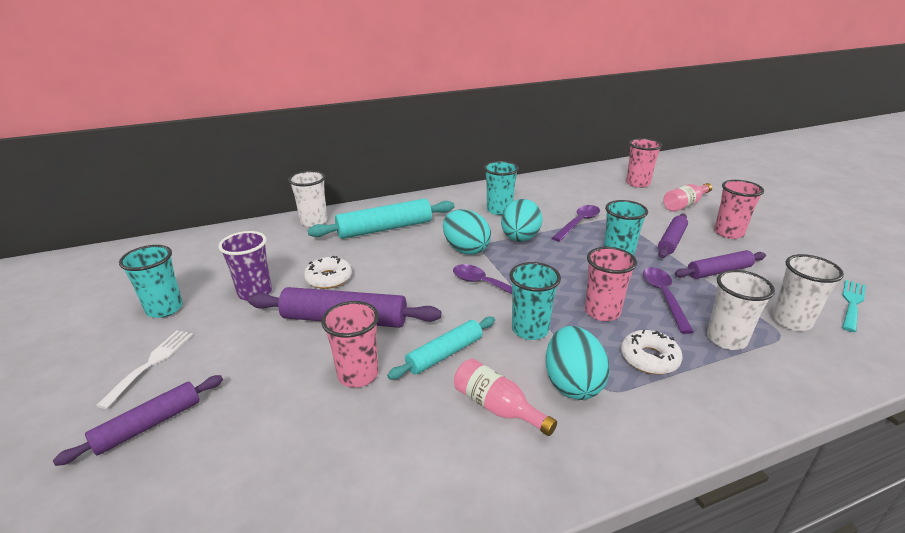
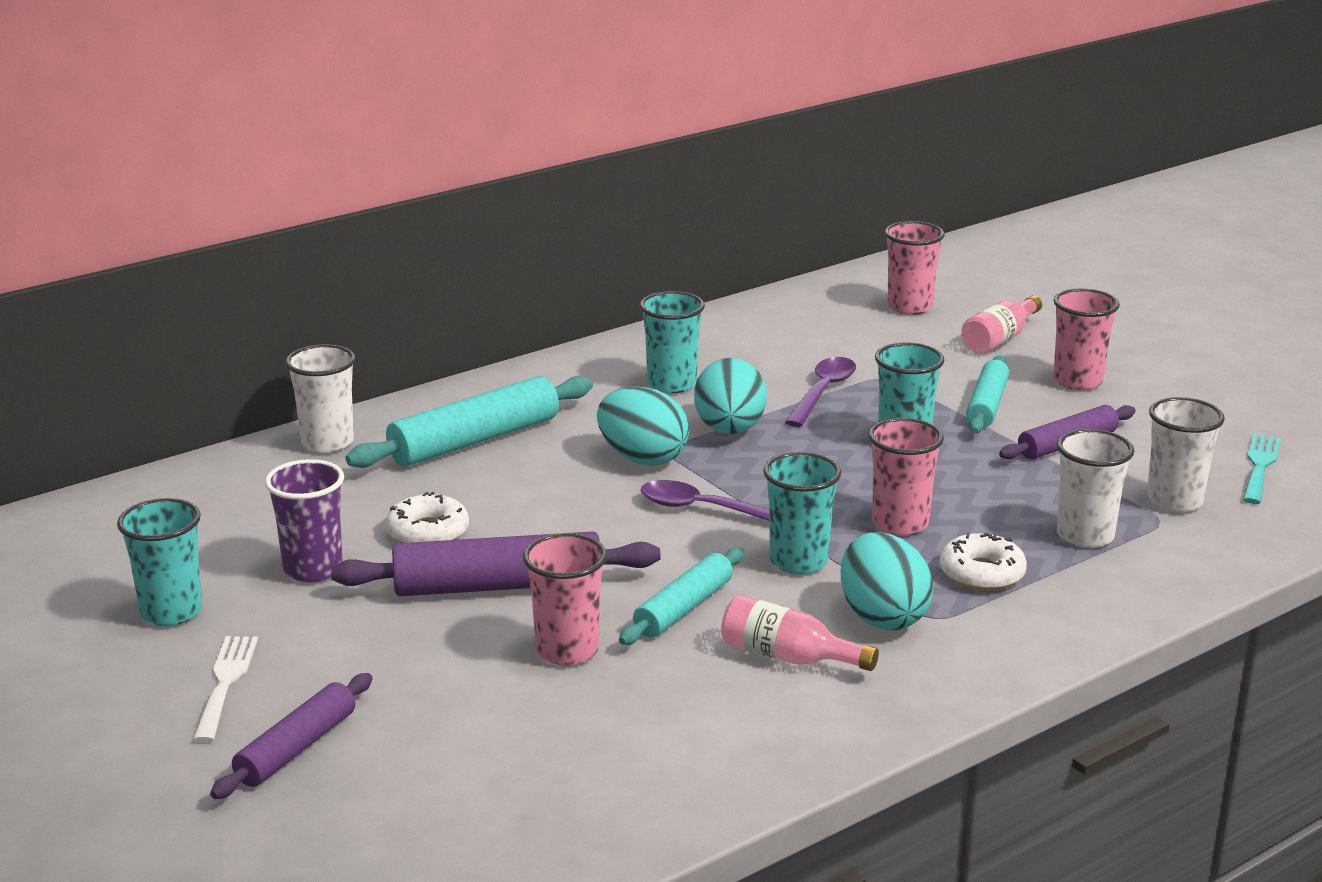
camera: 15 degrees left, 5 degrees down
(664, 297) = (988, 491): purple spoon -> none
(671, 241) = (987, 405): purple rolling pin -> turquoise rolling pin

